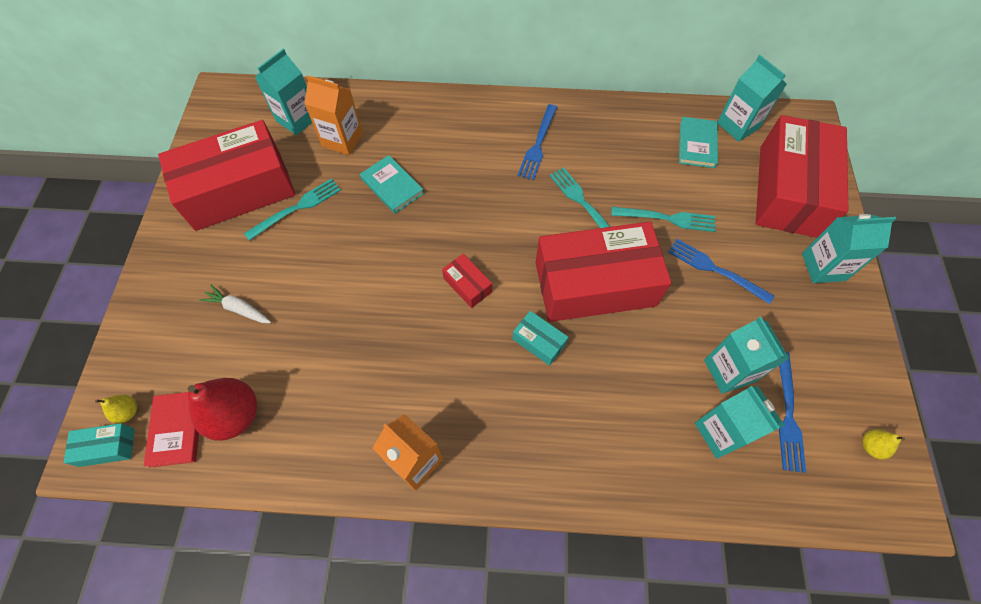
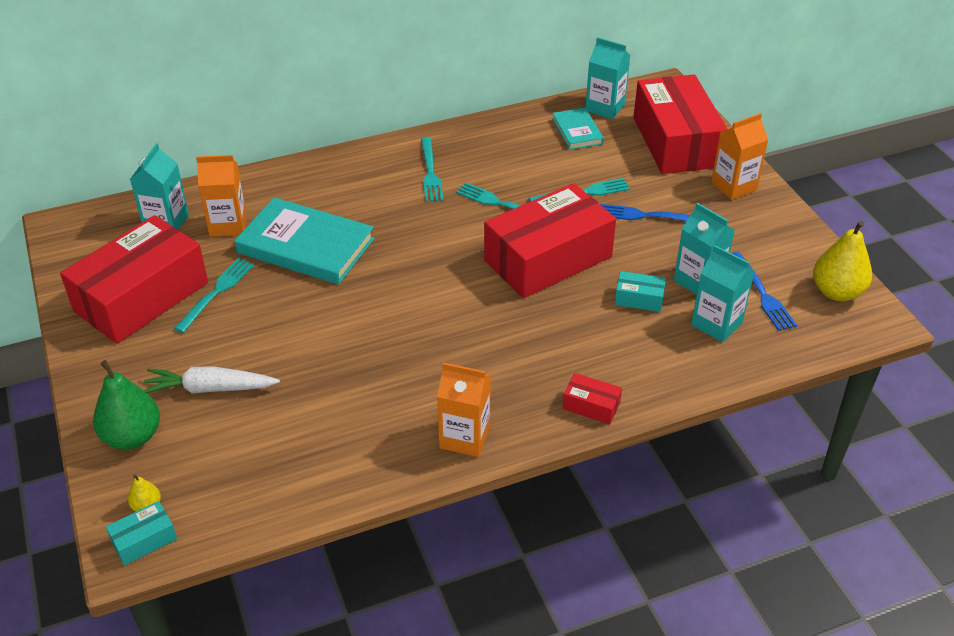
camera: 25 degrees left, 20 degrees down
(156, 333) = (132, 436): none -> green pear
(177, 429) = (210, 500): red book -> none
(235, 415) = (264, 468): red pear -> none
(239, 309) = (210, 388): white carrot -> white carrot, size x1.55
(392, 186) = (305, 246): turquoise book -> turquoise book, size x1.89
(467, 285) = (431, 297): red box -> red box (591, 406)
(538, 145) = (430, 173): blue fork -> turquoise fork
(539, 342) = (523, 315): turquoise box -> turquoise box (639, 299)
(823, 267) = (733, 186): turquoise carton -> orange carton
(871, 446) = (836, 292): yellow pear -> yellow pear, size x2.12

